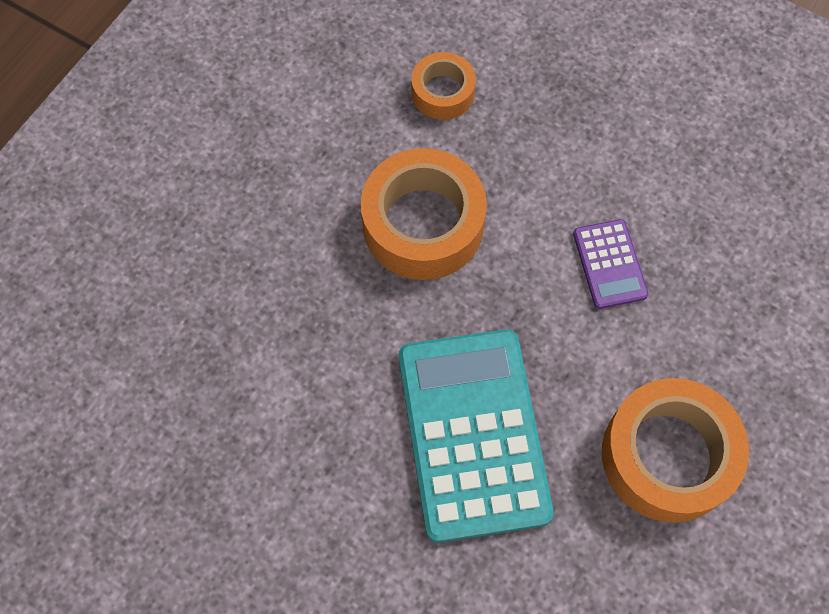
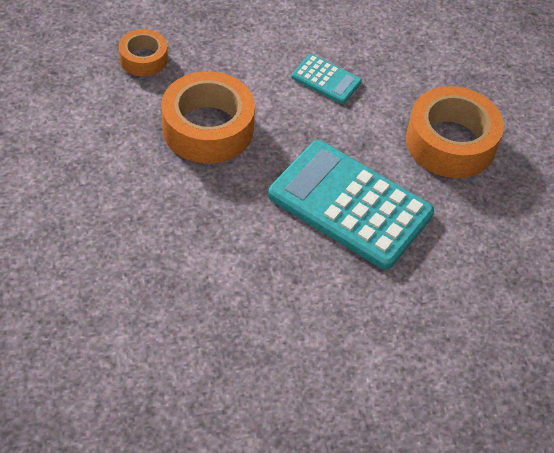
camera: 50 degrees left, 15 degrees down
(609, 264) = (326, 80): purple calculator -> turquoise calculator

